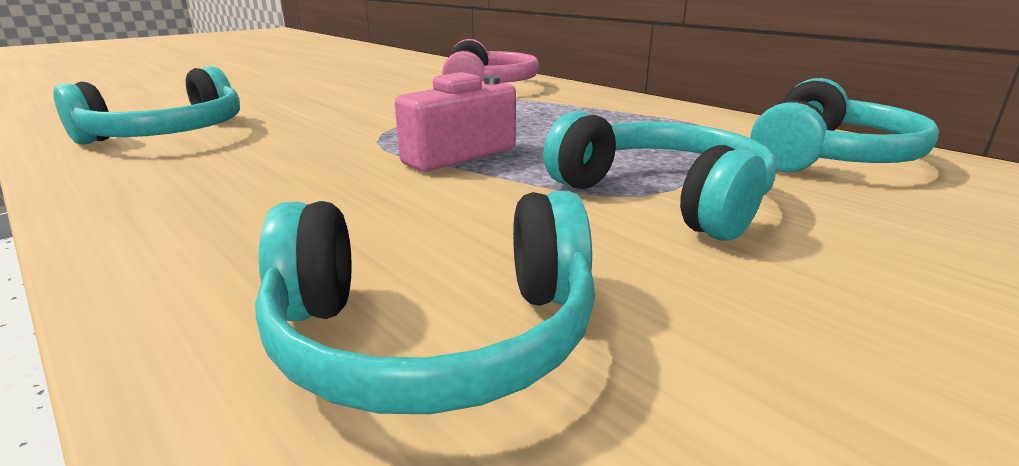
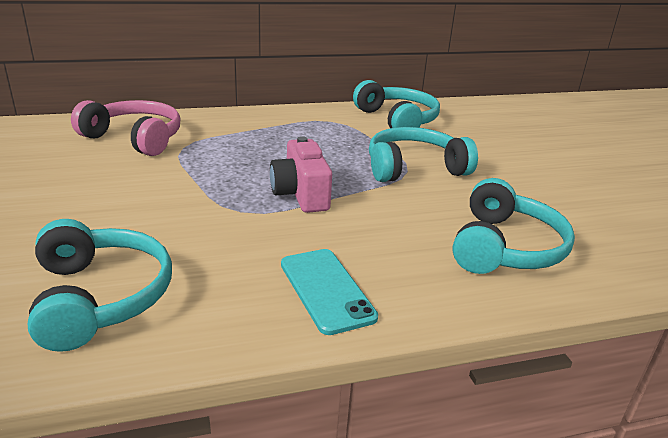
camera: 65 degrees left, 5 degrees up
(198, 209) = (326, 290): none -> turquoise phone

